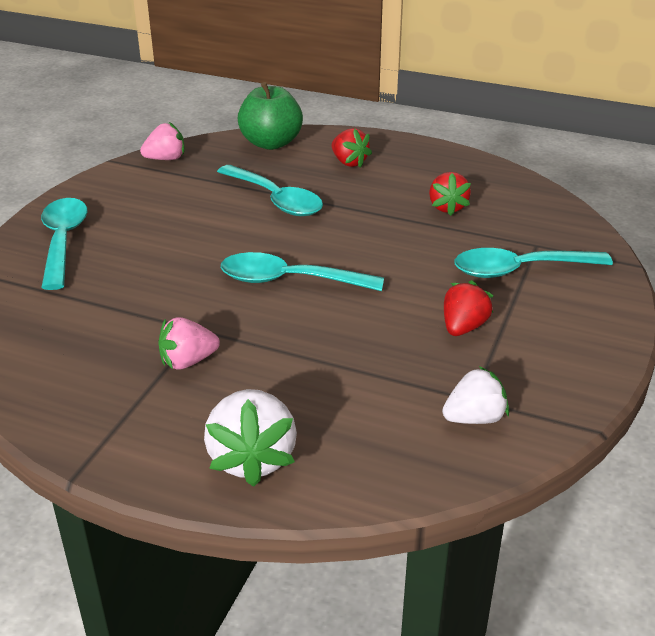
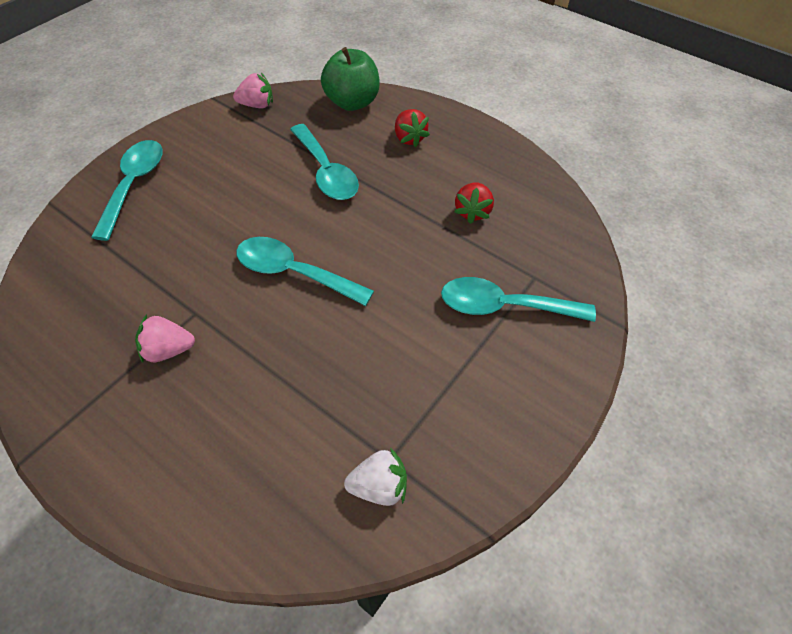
camera: 15 degrees right, 20 degrees up
(252, 458) = (168, 481): white strawberry -> none
(463, 327) = (420, 367): red strawberry -> none

